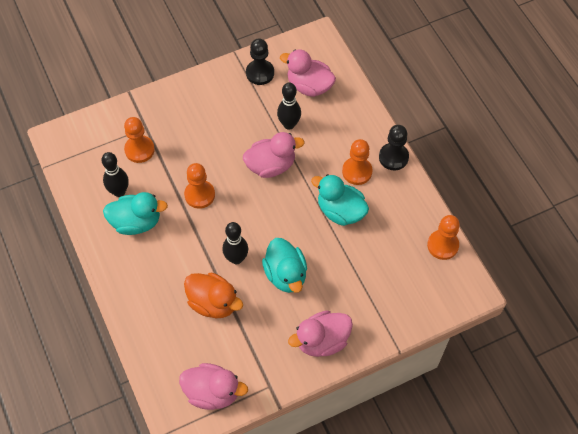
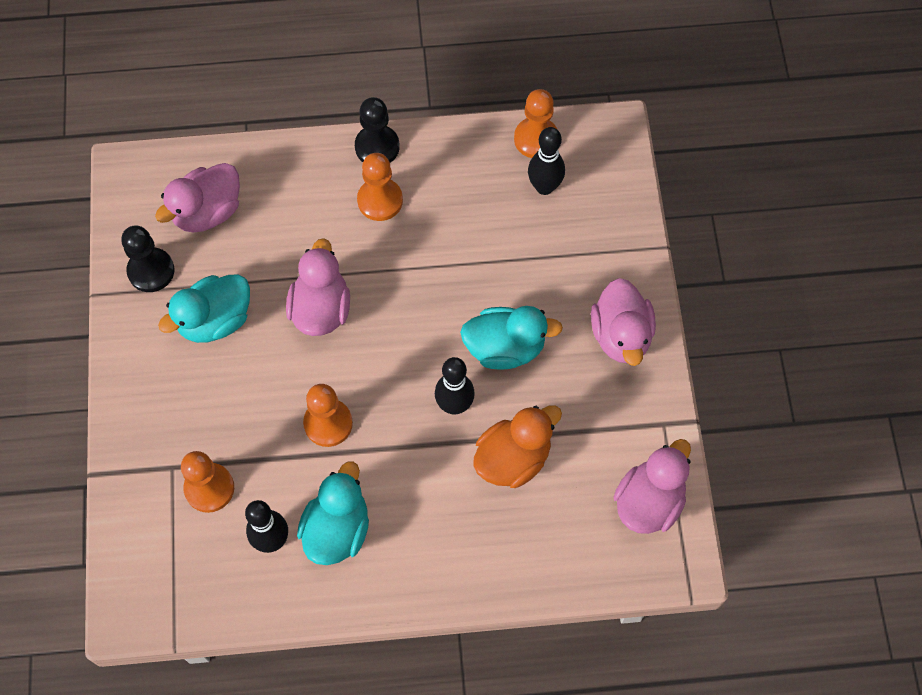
camera: 70 degrees left, 5 degrees up
(289, 124) = (261, 261): black bowling pin -> black bowling pin (544, 187)
(340, 211) = (434, 244): turquoise duck -> turquoise duck (215, 320)

